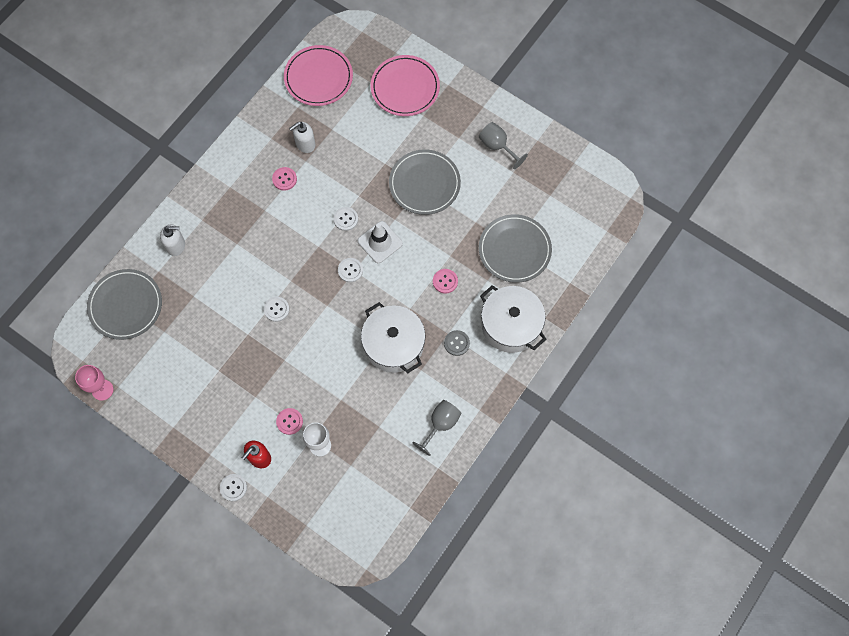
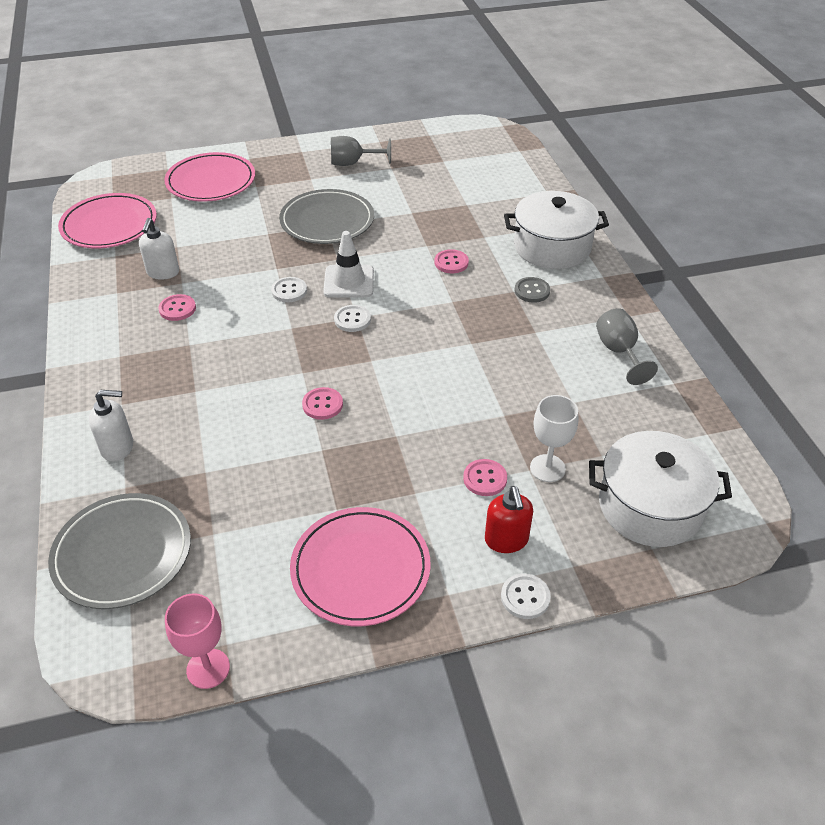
camera: 50 degrees left, 25 degrees down
(176, 245) = (118, 447): white soap dispenser -> white soap dispenser turned 45 degrees clockwise
(194, 408) = (360, 569): none -> pink plate
(276, 309) = (322, 404): white button -> pink button
(394, 344) = (481, 335): white pot -> white pot (650, 506)
(514, 250) = (472, 205): grey plate -> none

